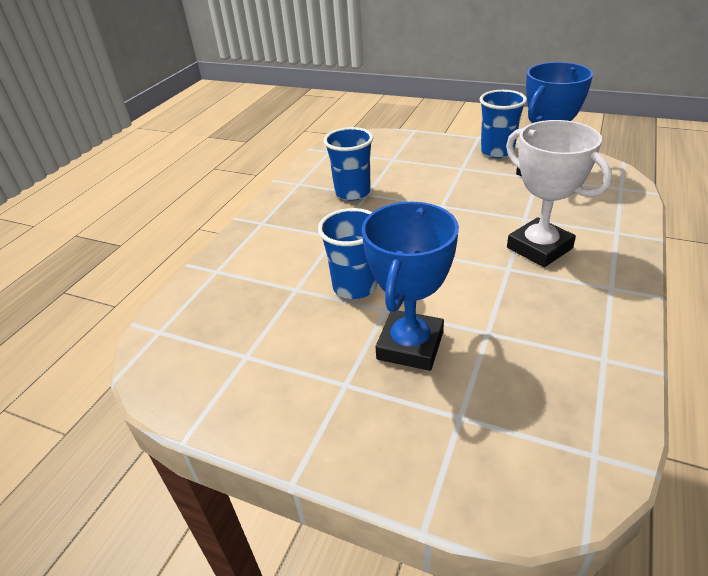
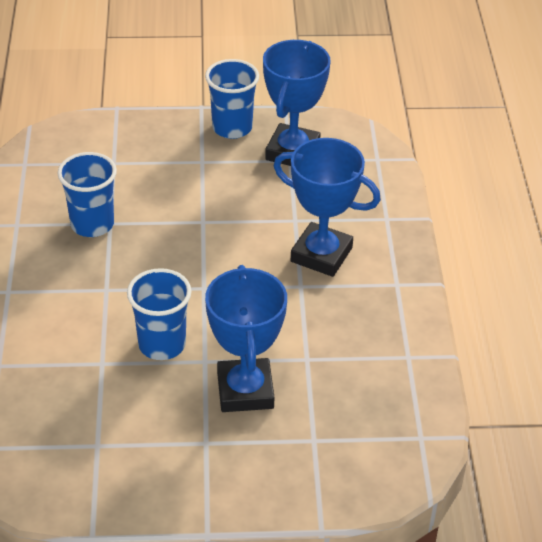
camera: 30 degrees left, 5 degrees up
(539, 248) = (321, 255): white trophy -> blue trophy

